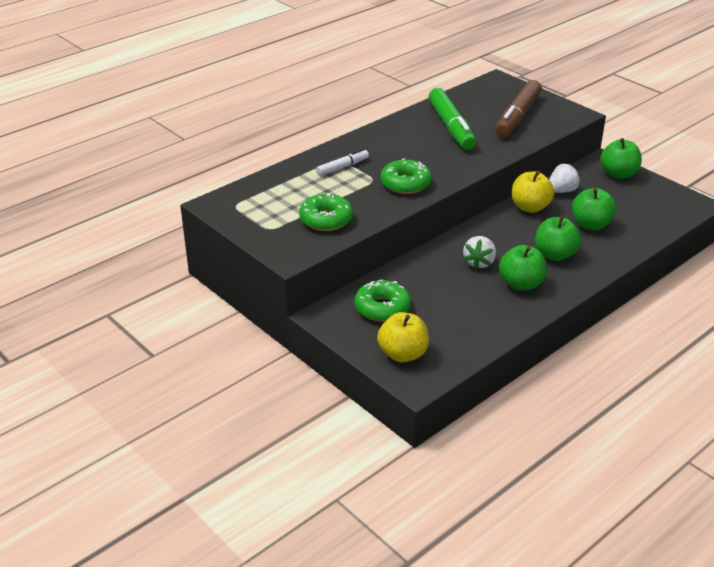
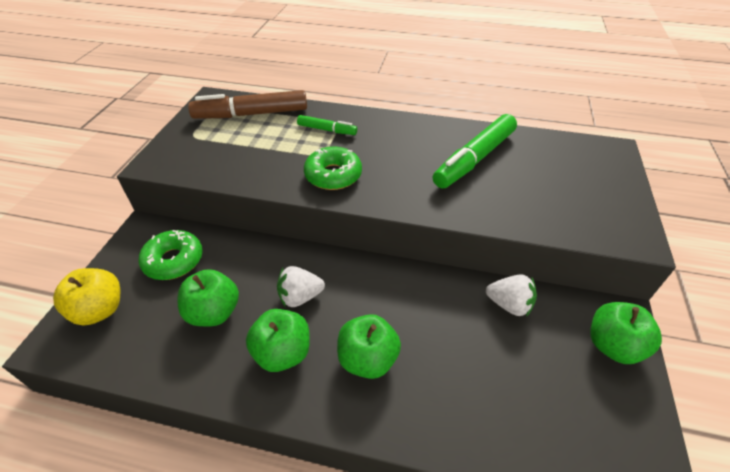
camera: 55 degrees right, 10 degrees up
(326, 219) = (229, 157): green donut -> none
(342, 167) = (327, 130): white marker -> green marker
(517, 117) = (558, 194): brown marker -> brown marker (251, 114)
(530, 207) = (445, 291): yellow apple -> none
(591, 225) = (465, 368): green apple -> green apple (214, 312)

